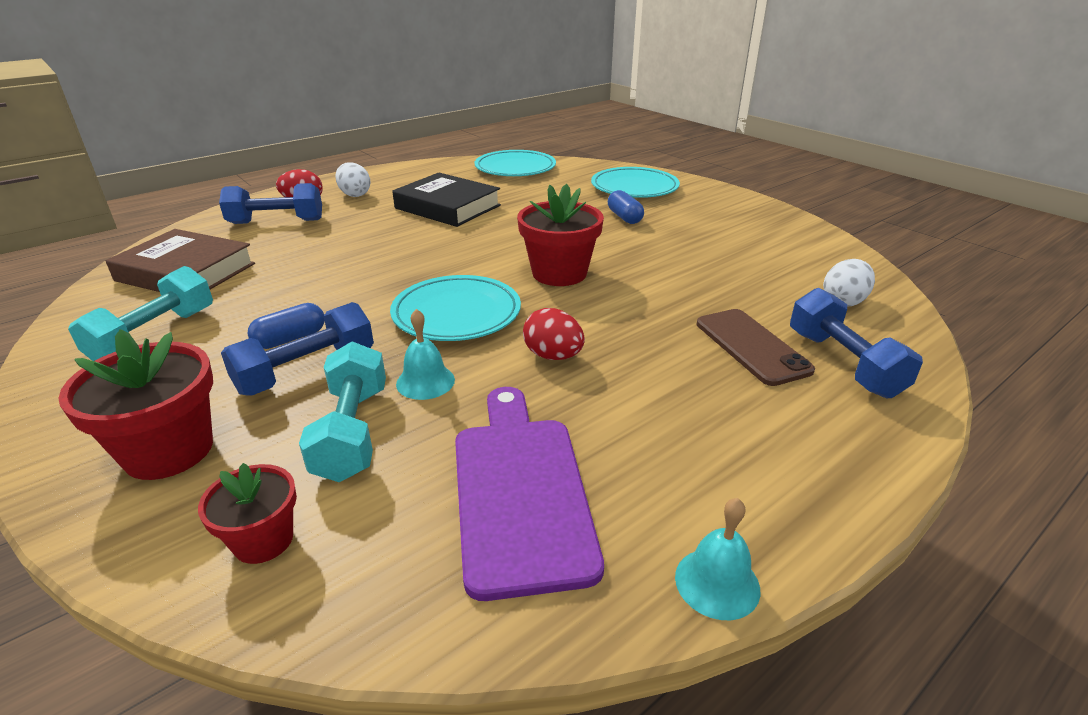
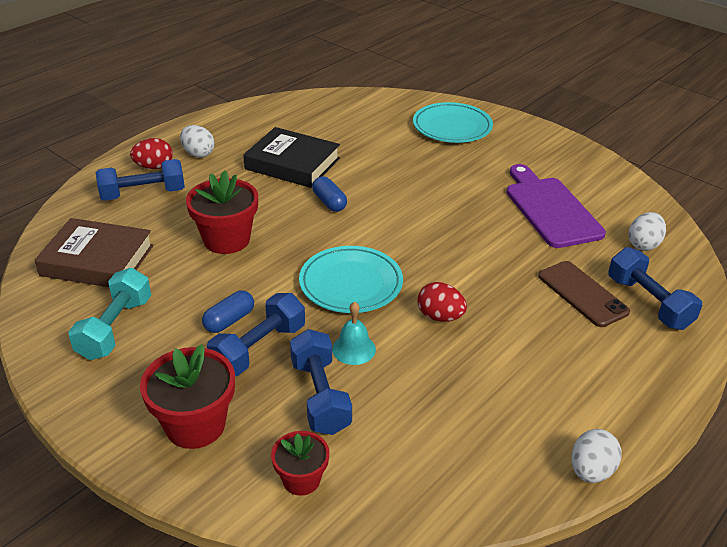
camera: 10 degrees left, 5 degrees up
(352, 432) = (320, 396): turquoise dumbbell -> blue dumbbell
(515, 168) = (335, 108): turquoise plate -> none
(520, 490) = (454, 426): purple cutting board -> purple cutting board (550, 209)
(559, 273) = (418, 234): red flower pot -> red flower pot (226, 240)
(624, 217) = (453, 165): blue capsule -> blue capsule (329, 202)
(717, 583) = (591, 471): turquoise bell -> white egg

